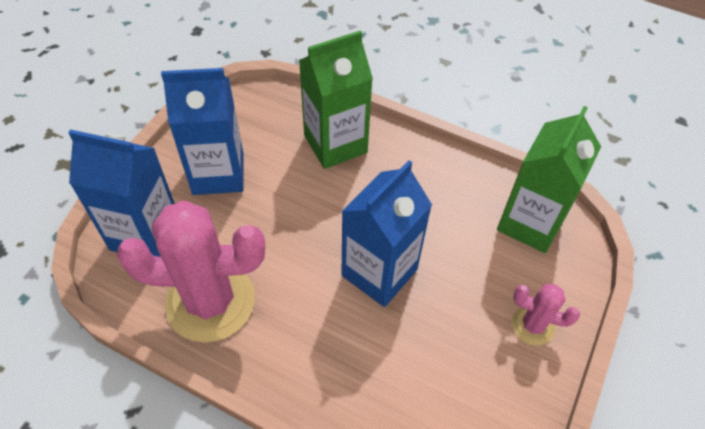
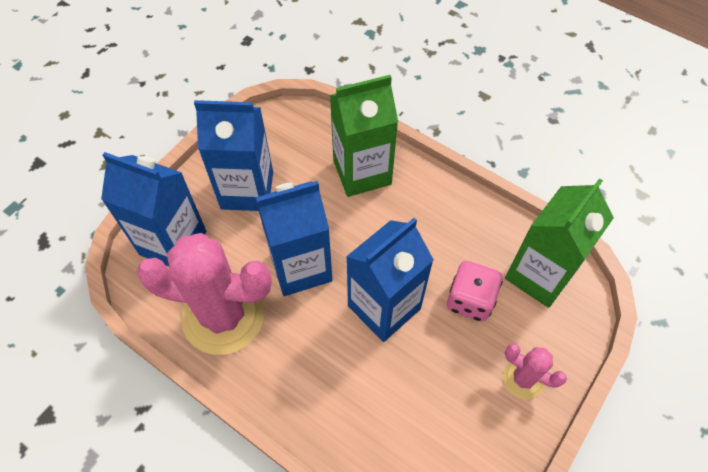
camera: 10 degrees right, 5 degrees up
(286, 243) = (301, 267): none -> blue carton
(466, 255) = (470, 300): none -> pink dice

